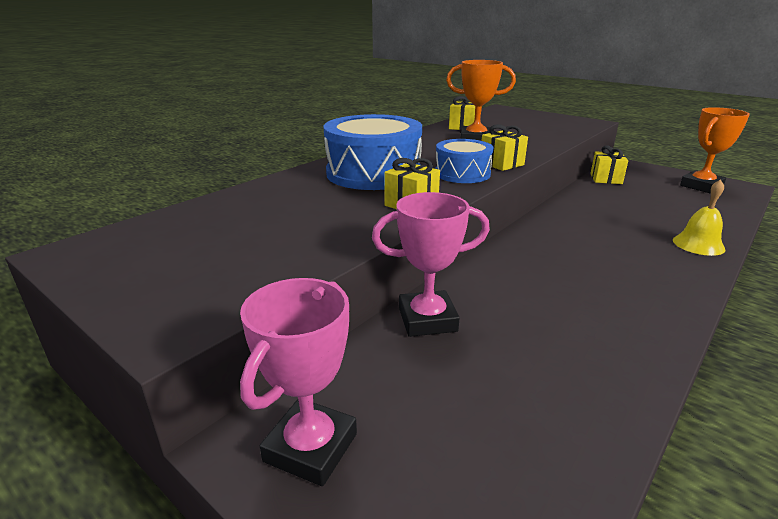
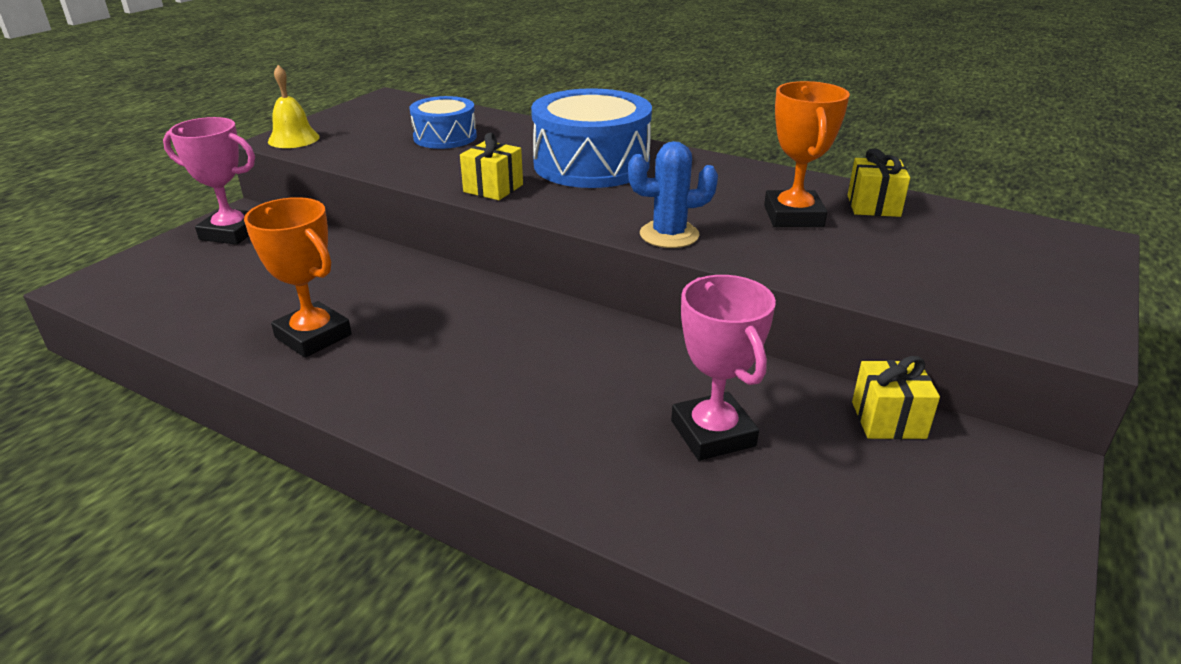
camera: 80 degrees right, 5 degrees up
(427, 319) = (368, 261): pink trophy -> pink trophy (713, 433)
(462, 173) = (611, 210): blue drum -> blue drum (445, 137)
(501, 164) = (669, 235): yellow gift -> blue cactus
(698, 244) = (577, 478): yellow bell -> yellow bell (293, 139)
(701, 186) = (944, 572): orange trophy -> orange trophy (313, 336)

